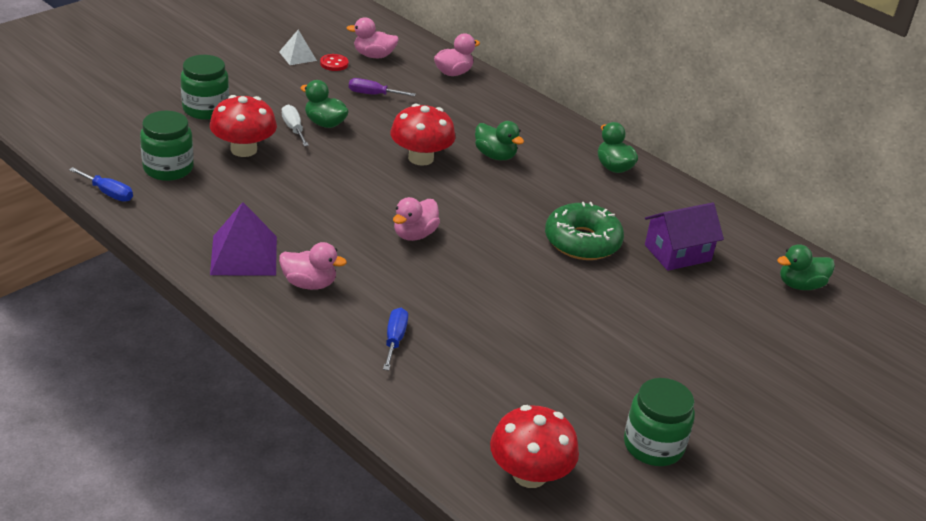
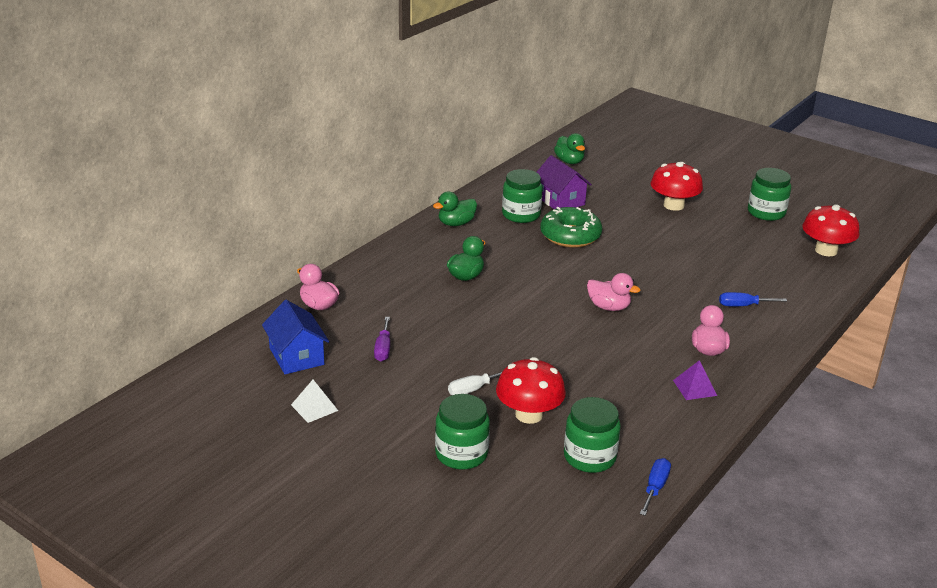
camera: 95 degrees left, 5 degrees down
(244, 255) = (695, 388): purple pyramid -> purple pyramid, size x0.58
(325, 123) = (454, 371): green duck -> none
(334, 64) = (324, 380): red button -> none
(373, 55) = (296, 356): pink duck -> blue house
(421, 158) = (490, 312): red mushroom -> red mushroom (673, 205)
(637, 215) = (521, 215): none -> green jar

